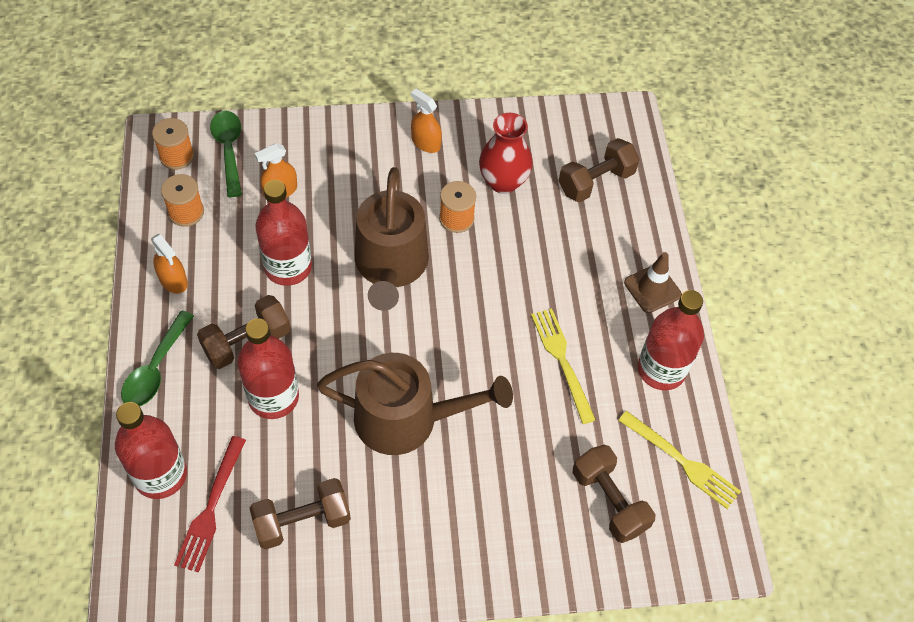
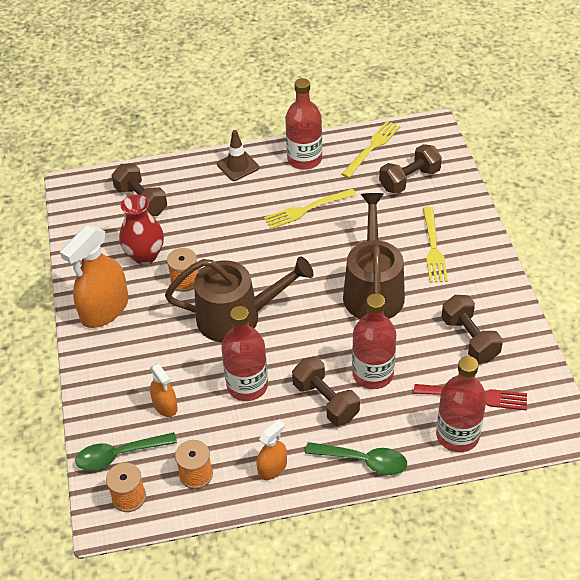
camera: 90 degrees left, 10 degrees down
(426, 142) = (105, 309): orange spray bottle -> orange spray bottle, size x1.91
(469, 508) = (433, 248): none -> yellow fork

